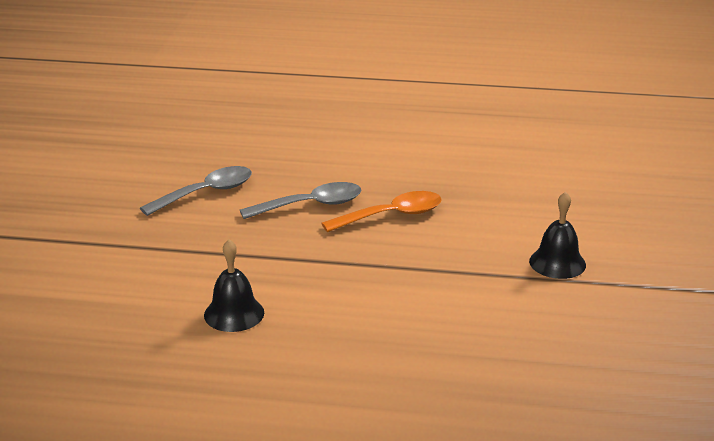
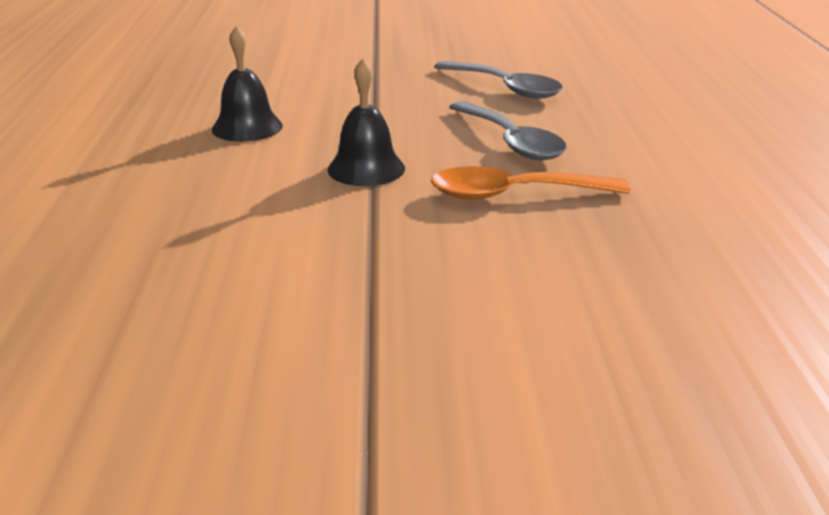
camera: 80 degrees right, 0 degrees up
(391, 216) = (514, 194): orange spoon -> orange spoon turned 120 degrees clockwise
(557, 263) = (426, 351): black bell -> black bell (366, 169)

